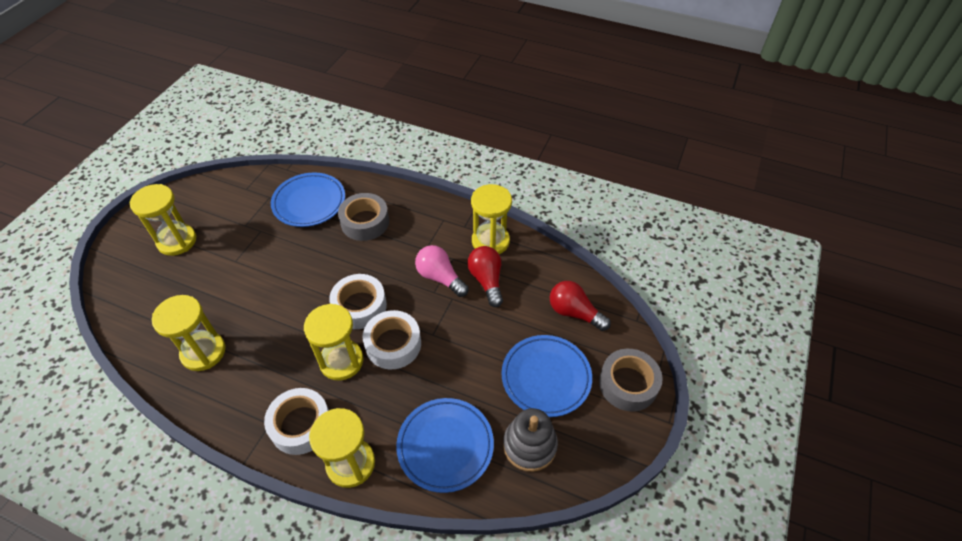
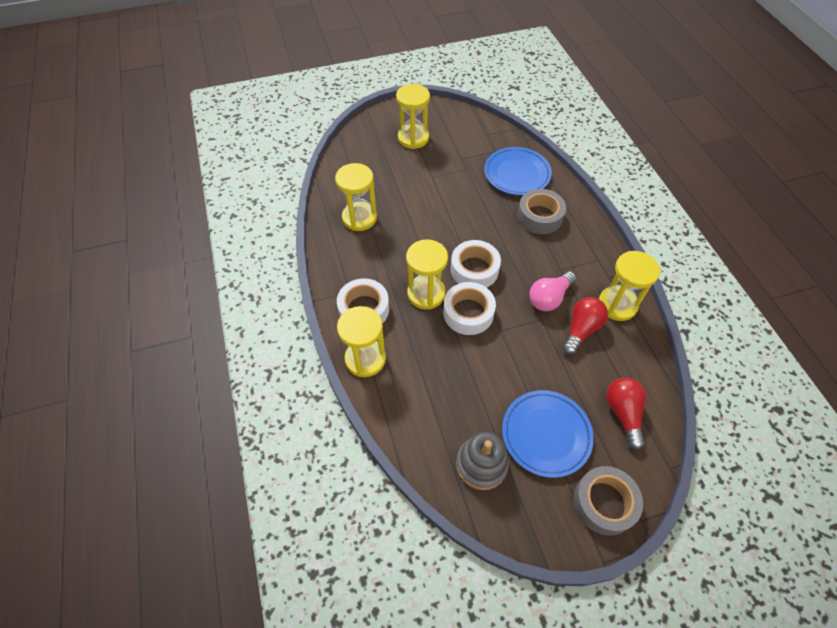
camera: 50 degrees right, 5 degrees up
(440, 277) = (549, 298): pink light bulb -> pink light bulb turned 135 degrees counterclockwise
(445, 446) = (428, 406): blue plate -> none

